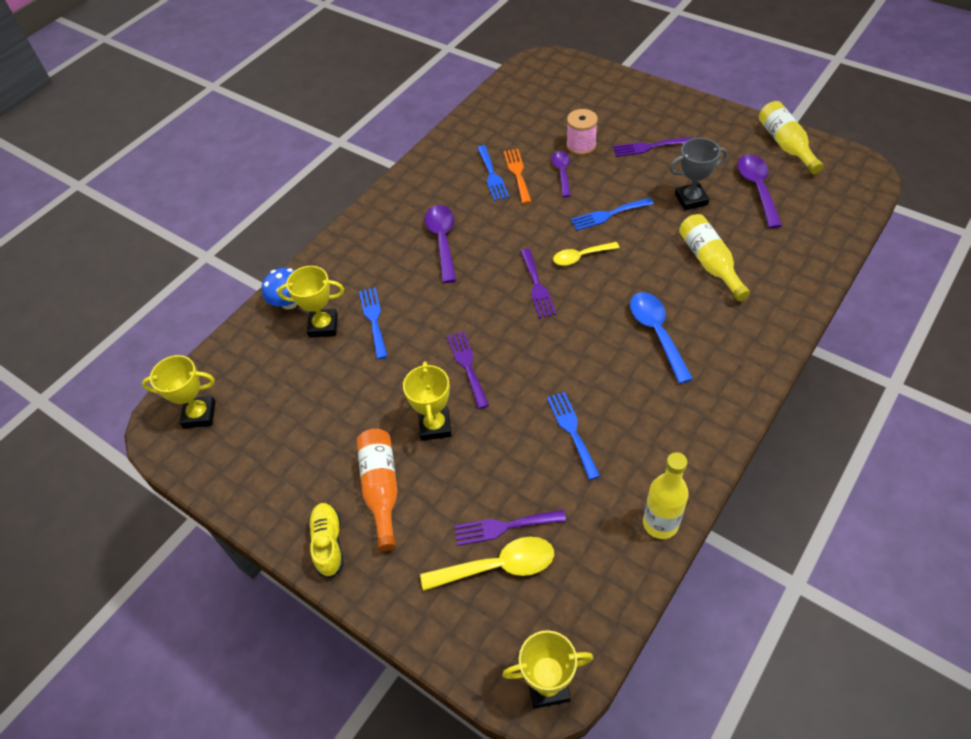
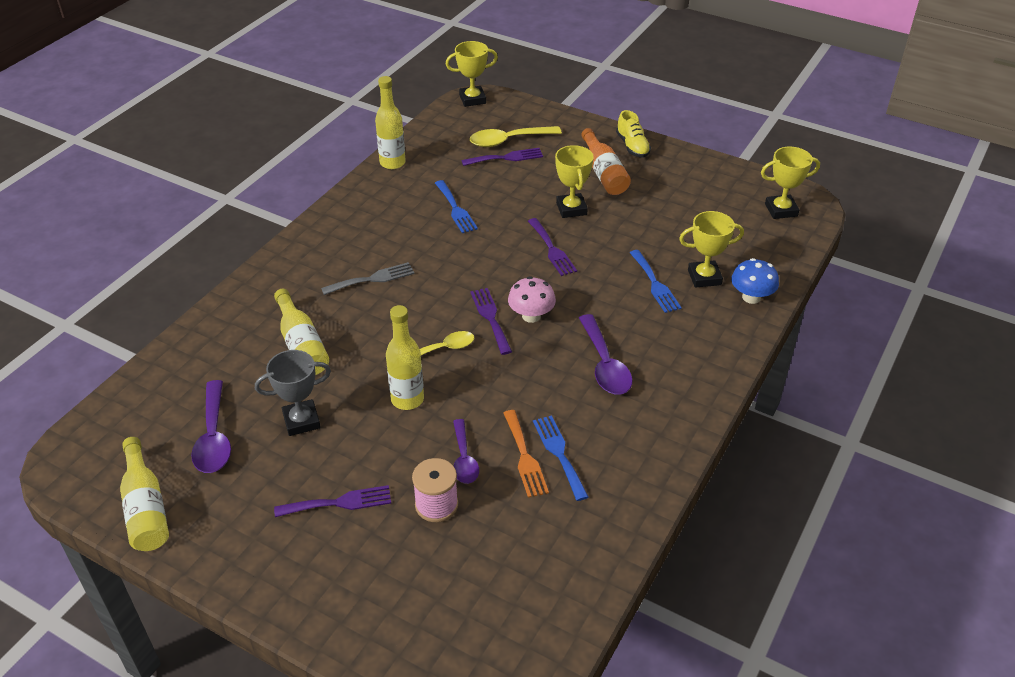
camera: 170 degrees right, 10 degrees down
(499, 287) = (531, 316): none -> pink mushroom
(608, 215) = (407, 399): blue fork -> yellow bottle
(656, 333) = (372, 279): blue spoon -> grey fork

